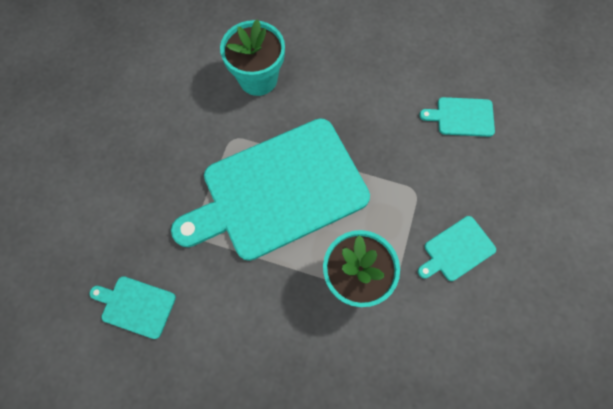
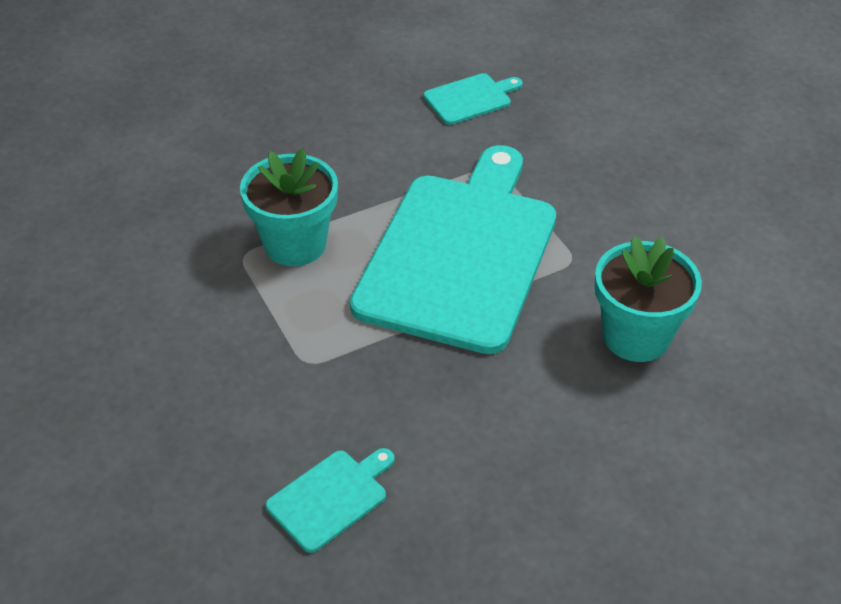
camera: 135 degrees right, 25 degrees down
(457, 250) = (203, 342): turquoise cutting board -> none

